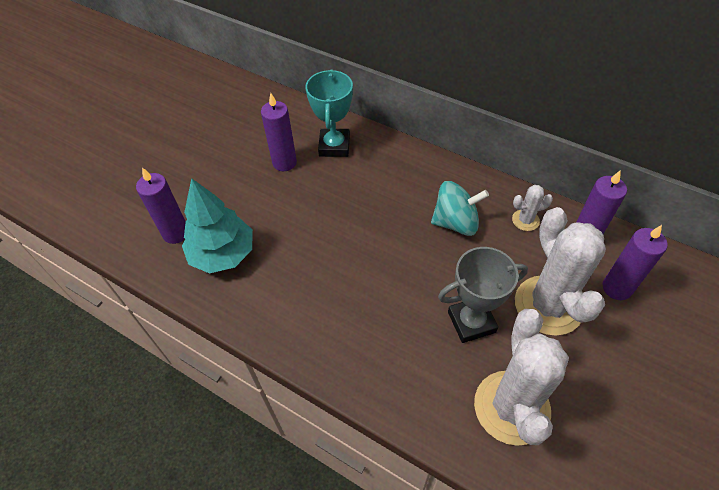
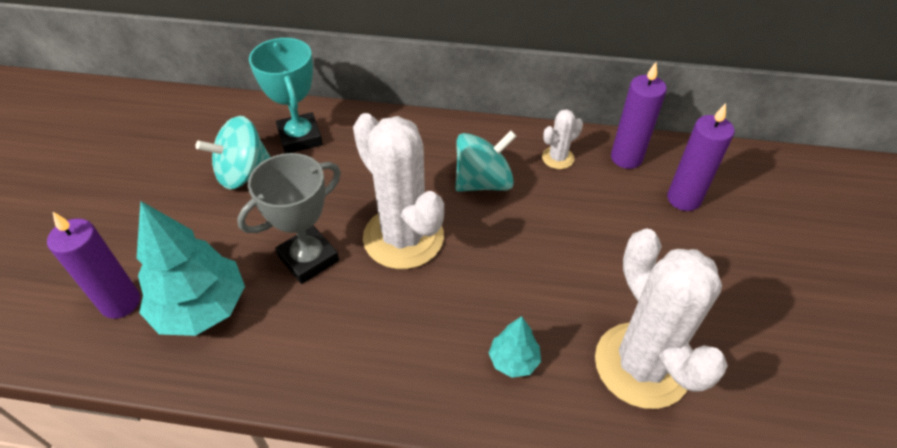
camera: 25 degrees left, 5 degrees down
(284, 162) = (243, 173): purple candle -> turquoise spinning top
(416, 367) = (513, 360): none -> turquoise tree
(471, 322) = (552, 285): grey trophy -> grey trophy (308, 258)
(548, 305) = (625, 239): white cactus -> white cactus (403, 237)

